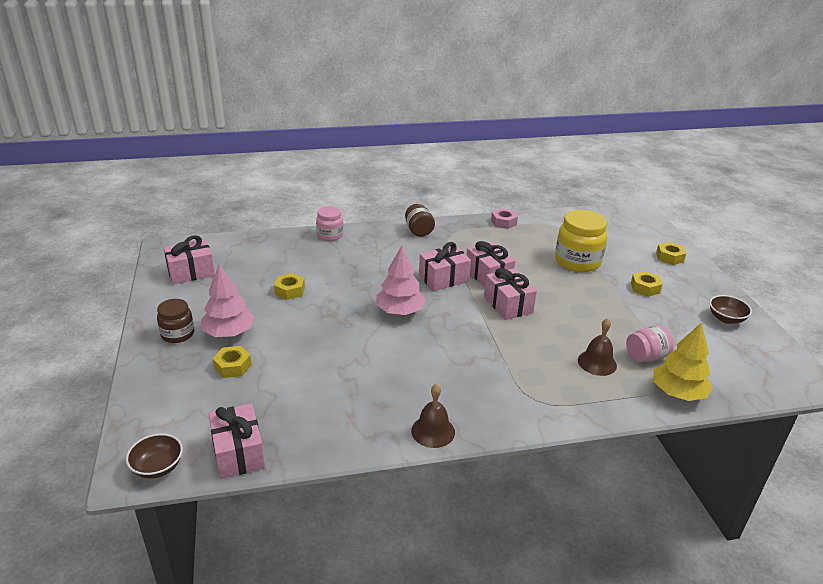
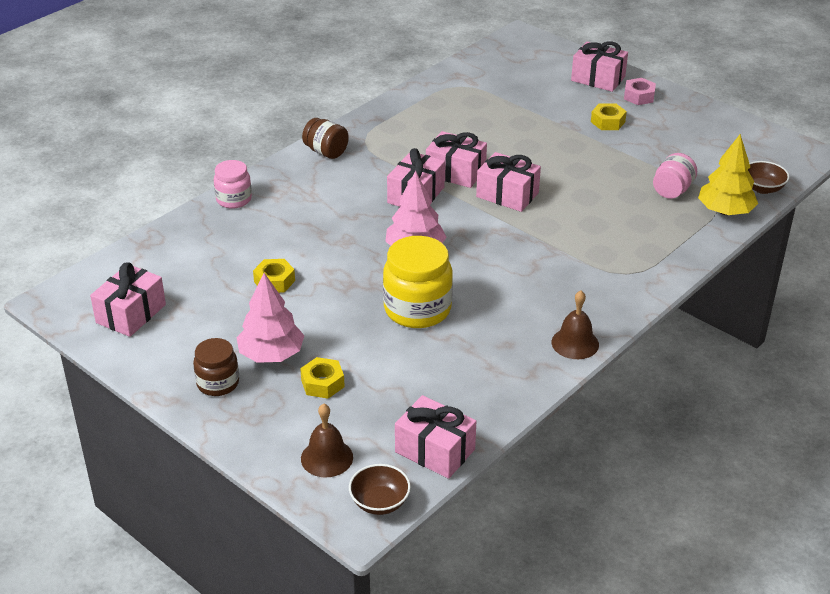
camera: 35 degrees left, 5 degrees up
(503, 222) = (403, 104): pink nut -> pink nut (639, 96)
(577, 261) = (521, 119): yellow jar -> yellow jar (417, 309)
(597, 363) = (640, 215): brown bell -> brown bell (327, 458)
(669, 257) = (598, 79): yellow nut -> pink gift
(726, 319) = (700, 123): brown bowl -> brown bowl (762, 188)

